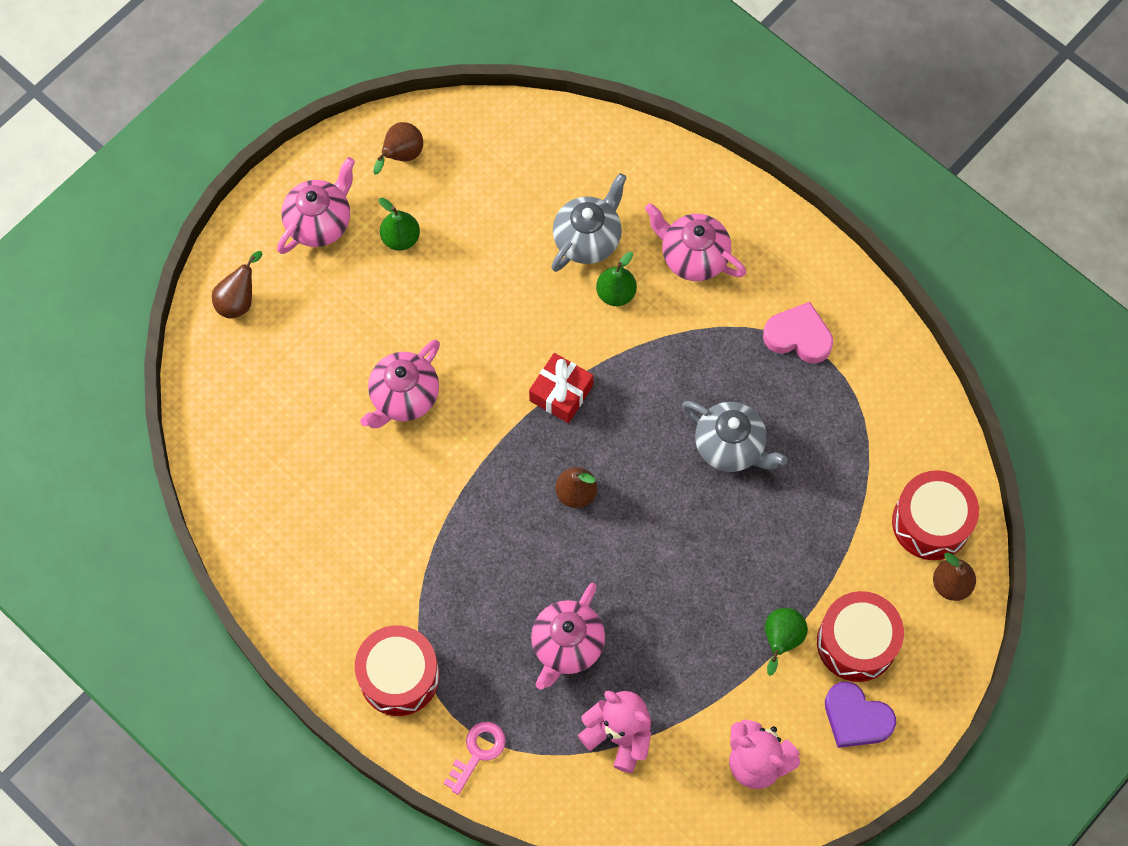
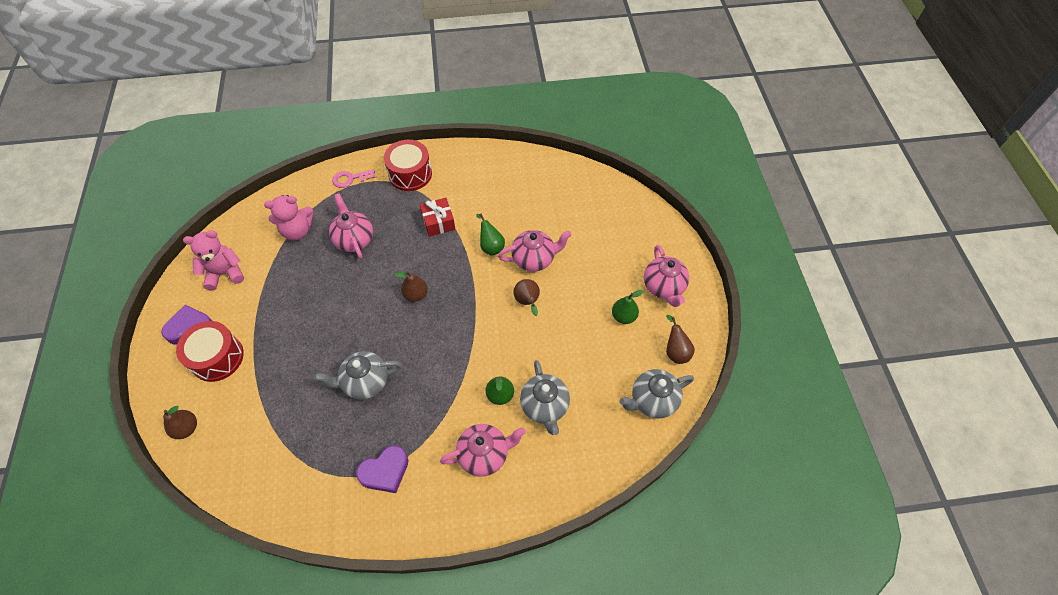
camera: 130 degrees right, 10 degrees down
(239, 300) = (647, 228): brown pear -> brown pear (527, 302)
(404, 397) = (534, 259): pink teapot -> pink teapot turned 90 degrees clockwise
(477, 752) = (350, 179): pink key -> pink key turned 90 degrees clockwise
(485, 140) = (652, 400): none -> grey teapot
(561, 393) = (471, 326): red gift -> red gift (438, 222)
(781, 640) = (257, 325): green pear -> green pear (491, 246)
(798, 336) = (385, 471): pink heart -> purple heart
(931, 522) = (223, 448): red drum -> none

